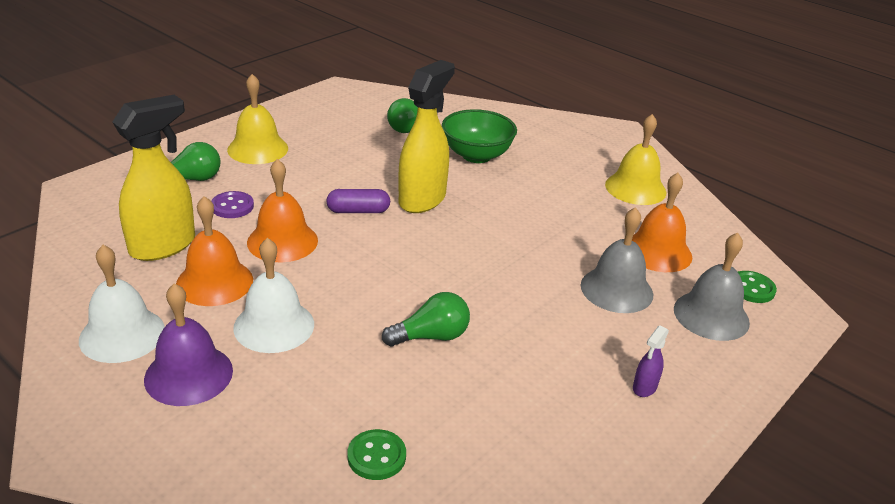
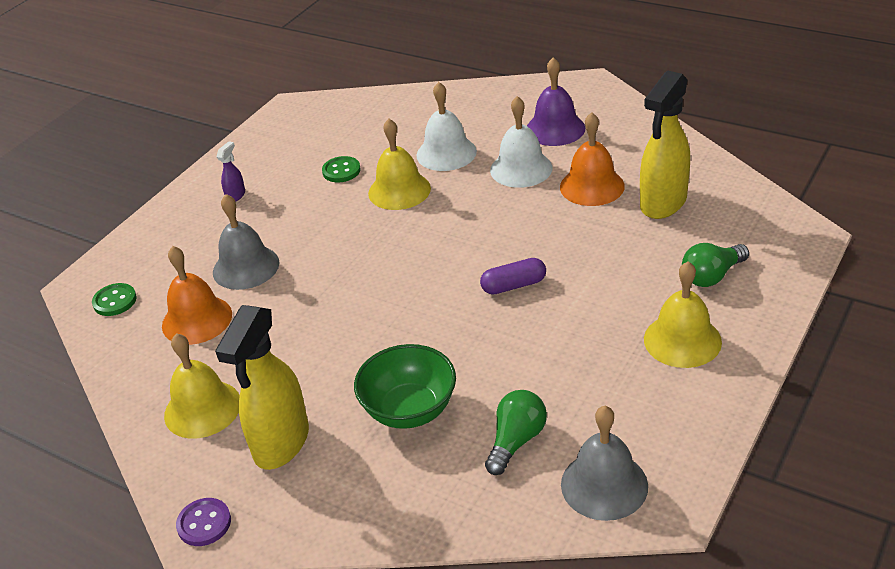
camera: 175 degrees right, 5 degrees up
(122, 334) = (622, 138): white bell -> white bell (446, 153)
(232, 206) = (640, 256): purple button -> purple button (204, 523)
(282, 241) = (564, 234): orange bell -> none
(376, 456) = (411, 120): green button -> green button (341, 171)
(422, 199) = (453, 319): yellow spray bottle -> yellow spray bottle (281, 443)
(431, 336) = (399, 190): green light bulb -> yellow bell
(711, 315) = (164, 264): grey bell -> grey bell (604, 485)

